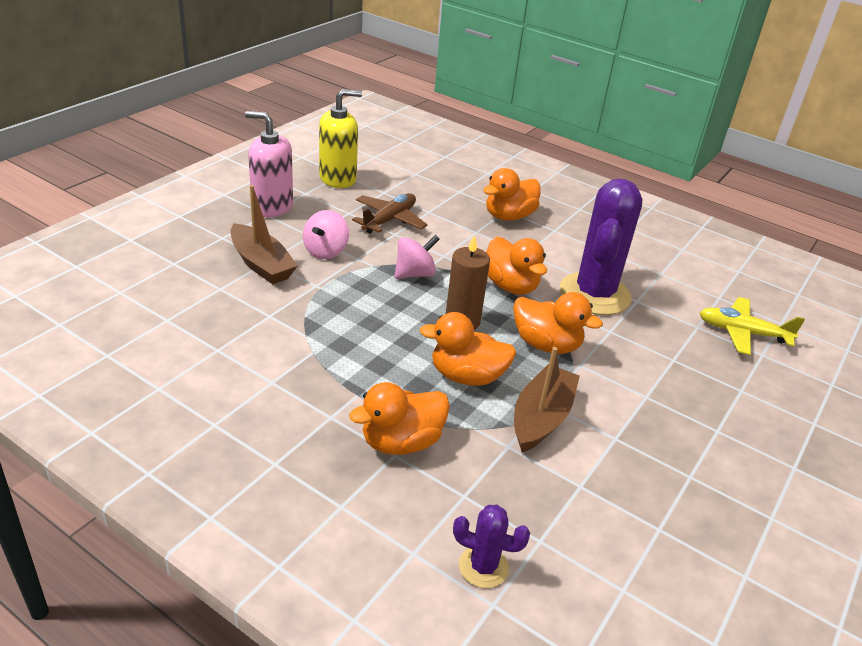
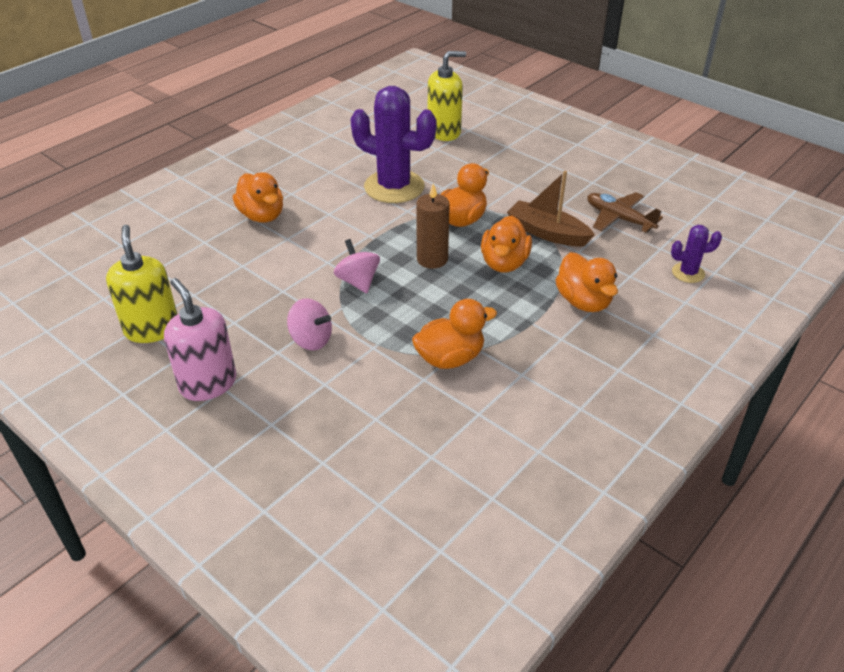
camera: 80 degrees left, 5 degrees up
(261, 264) = (332, 388): brown boat -> none
(272, 207) = (208, 384): pink soap dispenser -> pink soap dispenser turned 120 degrees clockwise
(389, 220) = (255, 293): brown plane -> brown plane (619, 219)
(483, 567) = (688, 273): purple cactus -> purple cactus turned 60 degrees clockwise
(510, 286) = (380, 228): orange duck -> orange duck (450, 358)
(742, 333) = (444, 132): yellow plane -> yellow soap dispenser

